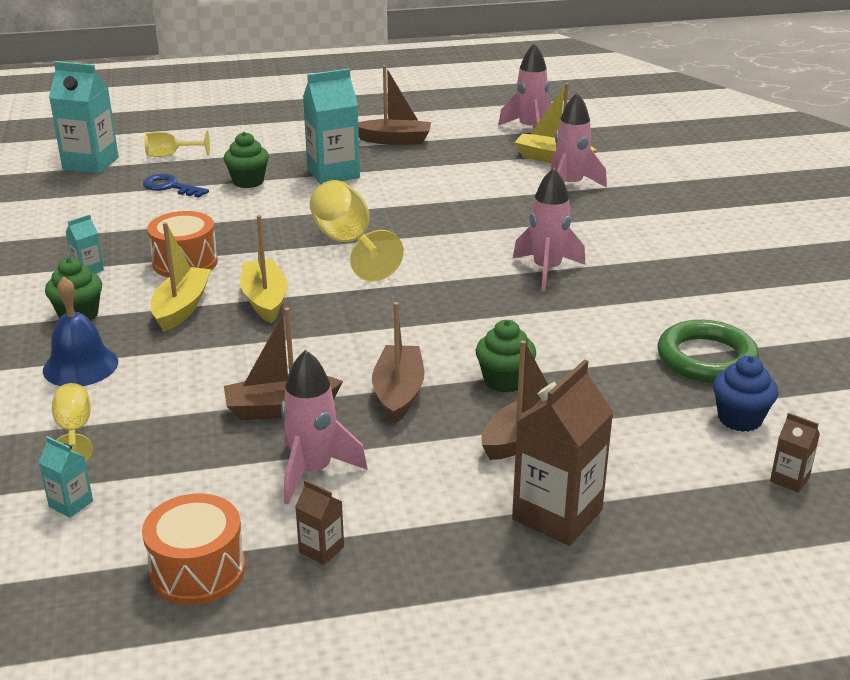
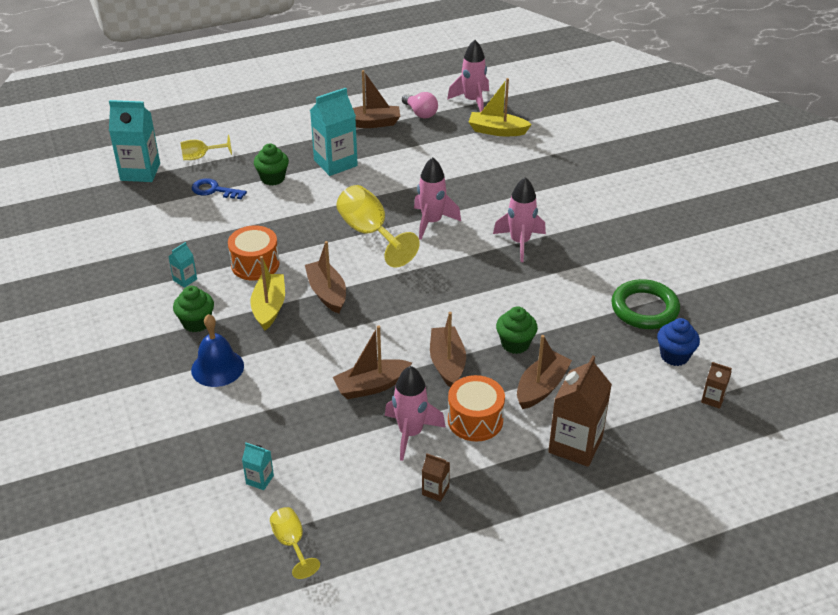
camera: 10 degrees left, 10 degrees up
(74, 431) = (237, 422): yellow goblet -> yellow goblet (291, 543)
(197, 570) = (362, 517): orange drum -> orange drum (475, 420)
(265, 300) = (327, 293): yellow boat -> brown boat
(459, 136) = (420, 113): none -> pink light bulb
(570, 186) = (517, 158): pink rocket -> pink rocket (432, 222)

